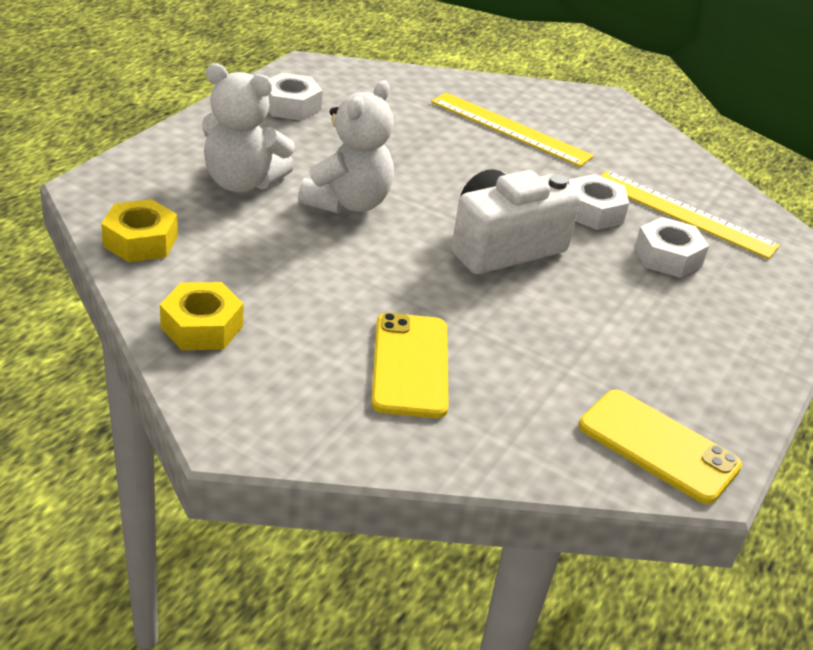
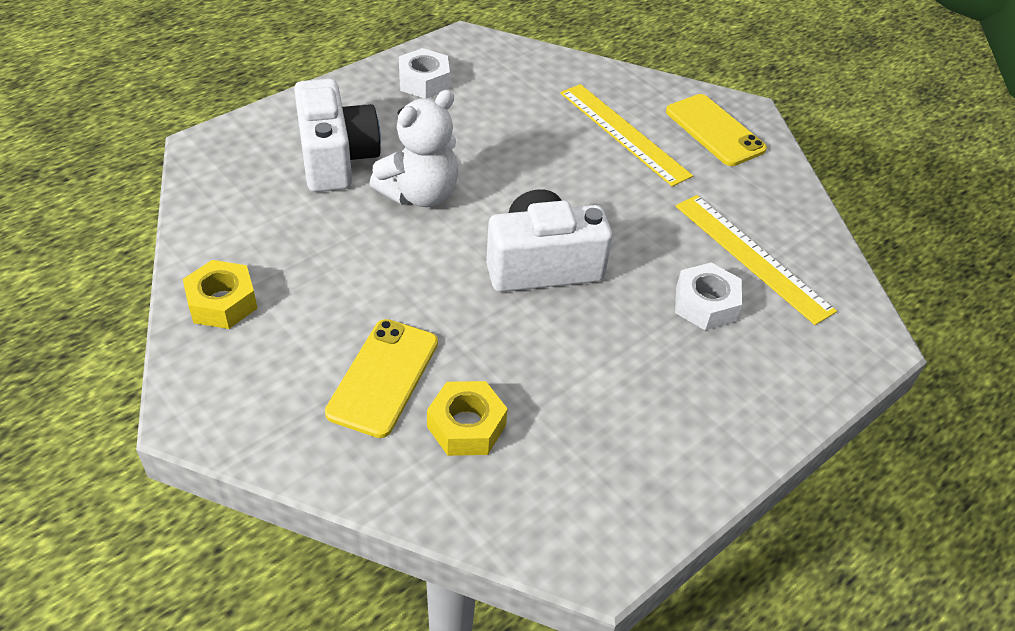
camera: 20 degrees right, 10 degrees up
(140, 241) = (217, 206): yellow nut -> yellow nut (466, 426)
(242, 182) = (336, 158): white teddy bear -> white camera
(593, 211) = (656, 240): white nut -> none
(658, 446) = (572, 514): yellow phone -> yellow phone (714, 130)

